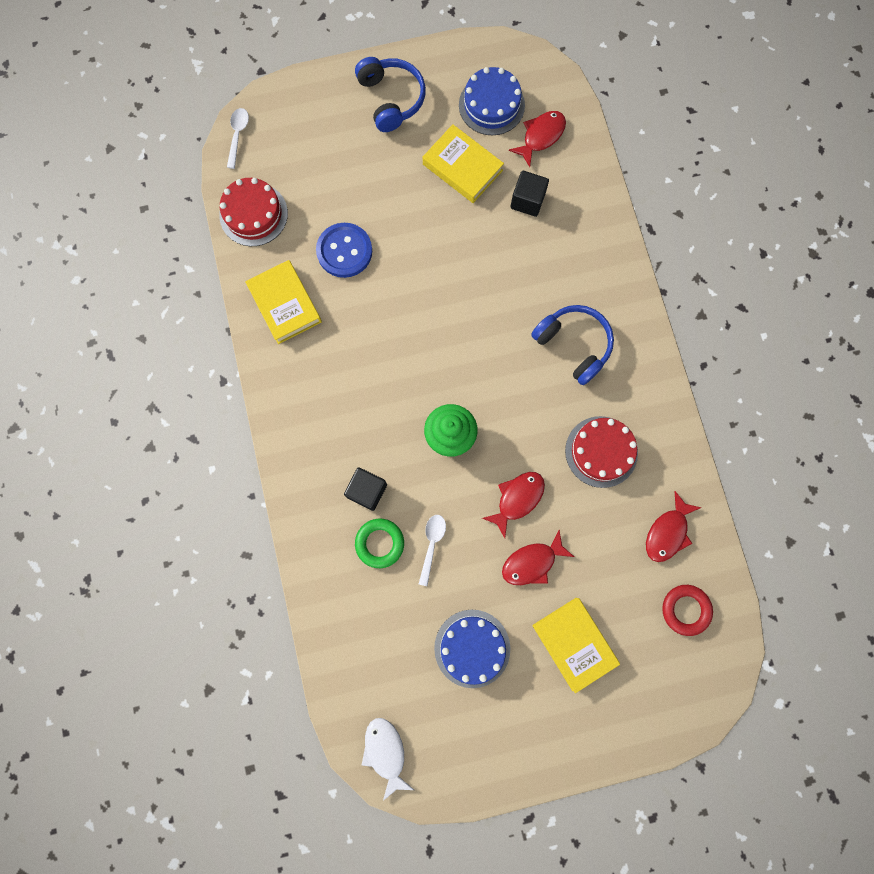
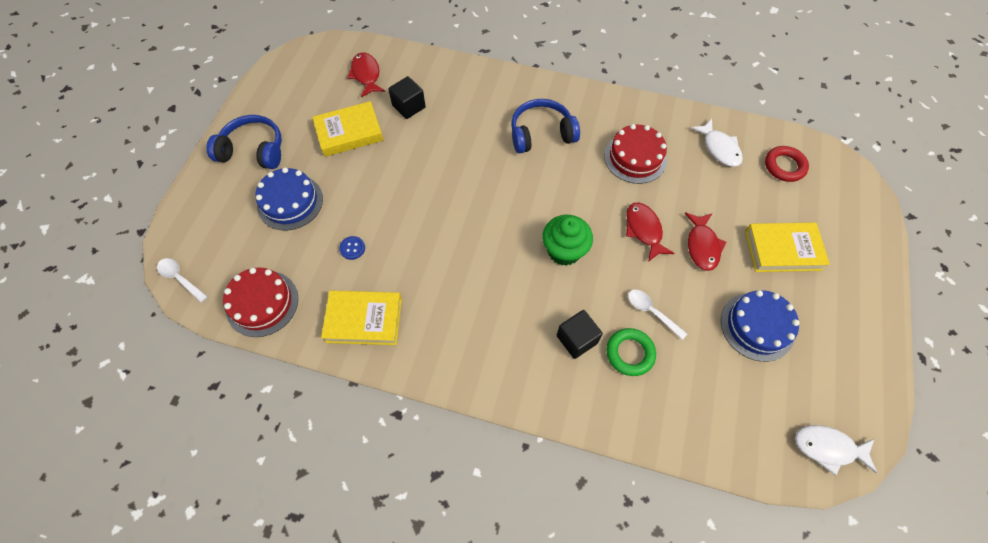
camera: 60 degrees left, 15 degrees down
(344, 251) = (352, 248): blue button -> blue button, size x0.46
(491, 105) = (316, 91): blue cake -> blue cake (290, 202)
(667, 532) = (719, 148): red fish -> white fish

